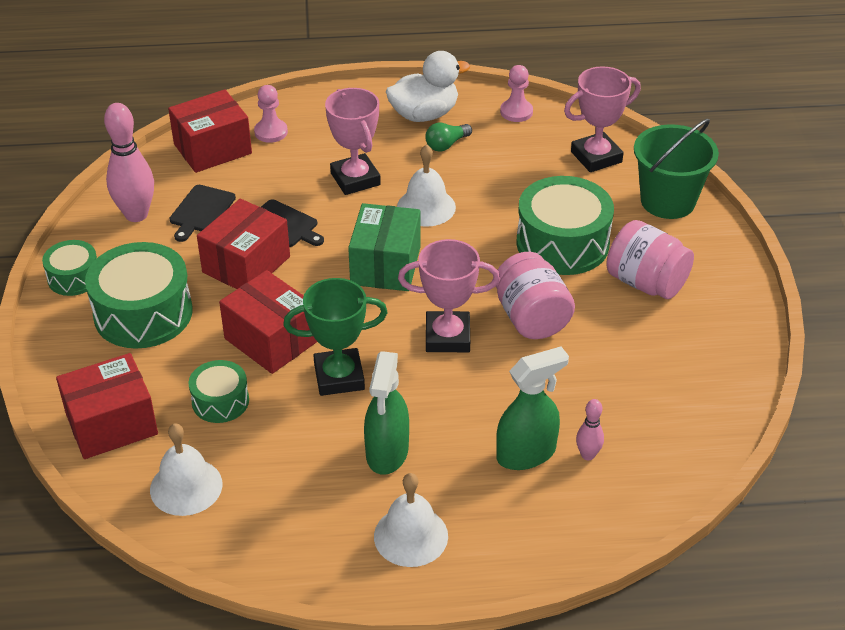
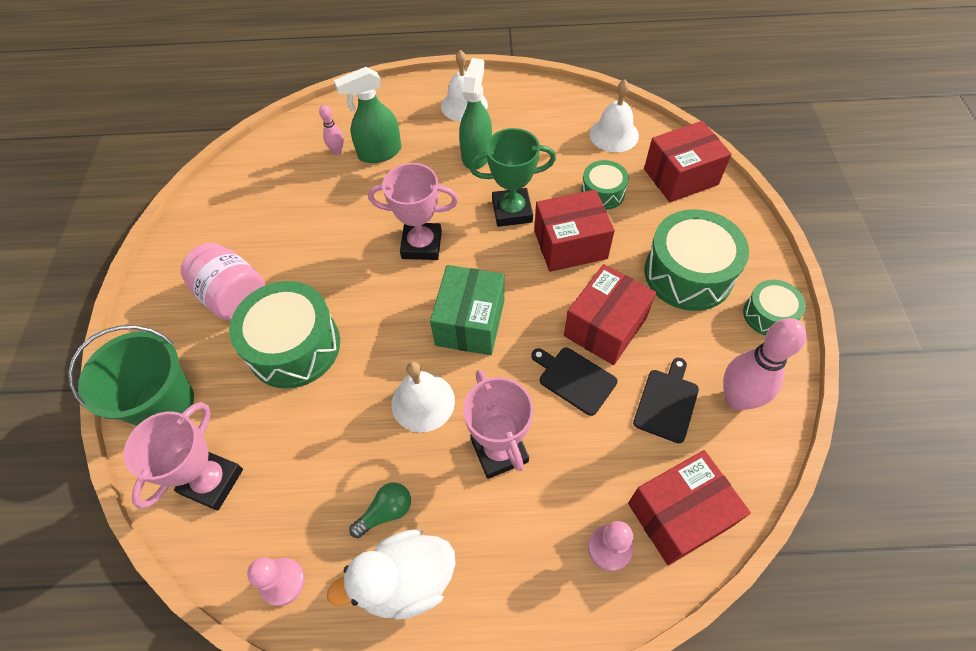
camera: 175 degrees left, 15 degrees up
(271, 340) = (570, 245): red box -> red box turned 60 degrees counterclockwise
(531, 318) = (347, 262): pink jar -> none
(596, 157) = (212, 481): pink trophy -> pink trophy turned 45 degrees counterclockwise

